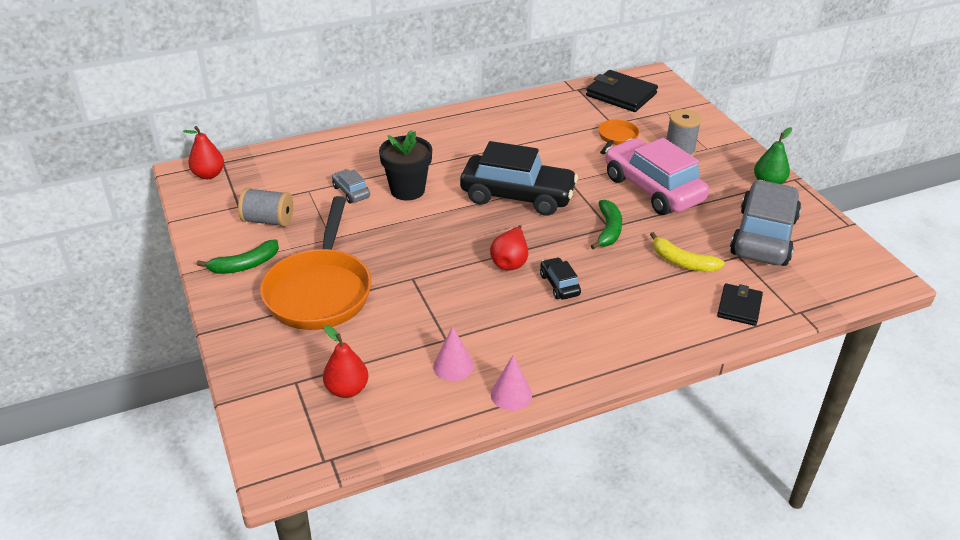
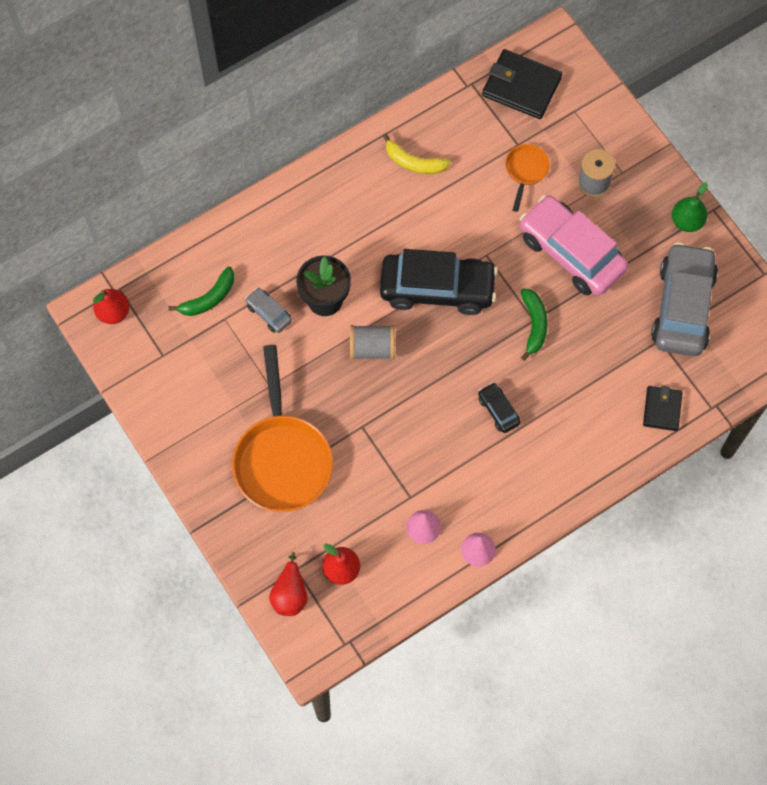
camera: 10 degrees left, 30 degrees up
(245, 265) = (201, 438): green banana -> green banana (209, 298)
(268, 221) = (200, 372): grey spool -> grey spool (372, 348)
(510, 261) = (448, 387): red pear -> red pear (290, 594)
(682, 262) = (608, 358): yellow banana -> yellow banana (414, 162)

